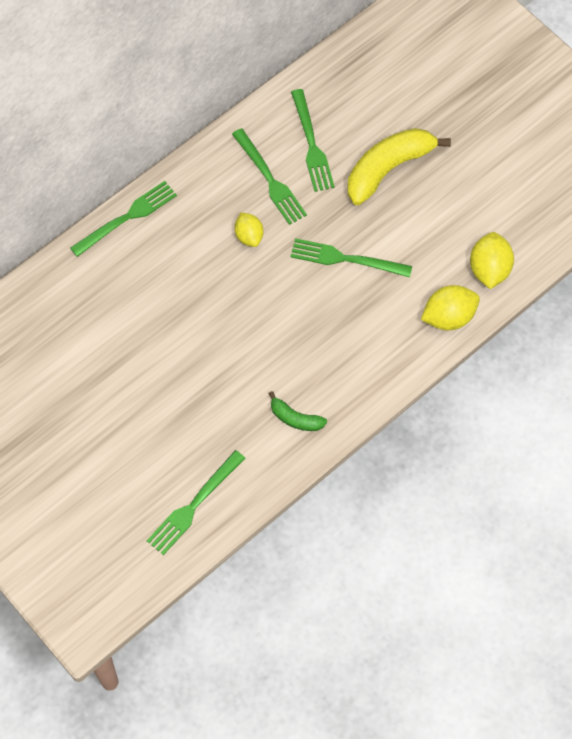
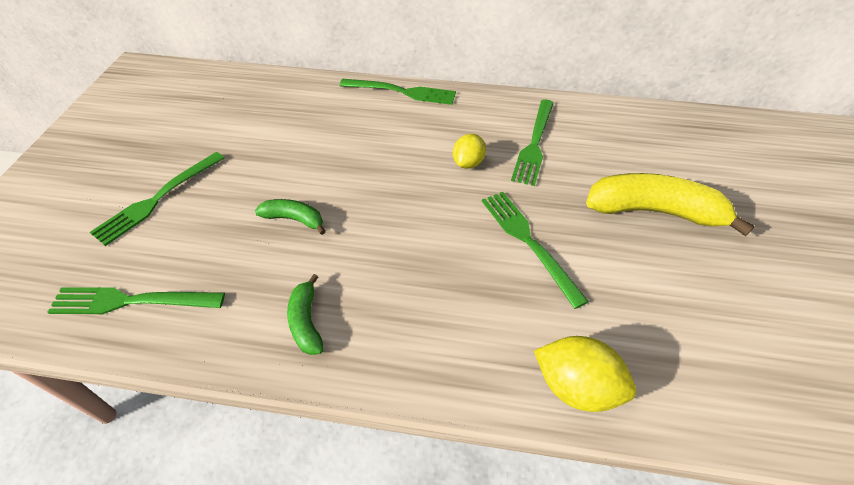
camera: 50 degrees right, 15 degrees down
(204, 378) = (294, 219): none -> green banana
(312, 145) = (599, 149): green fork -> green fork (157, 200)
(489, 269) = (681, 385): yellow lemon -> none

